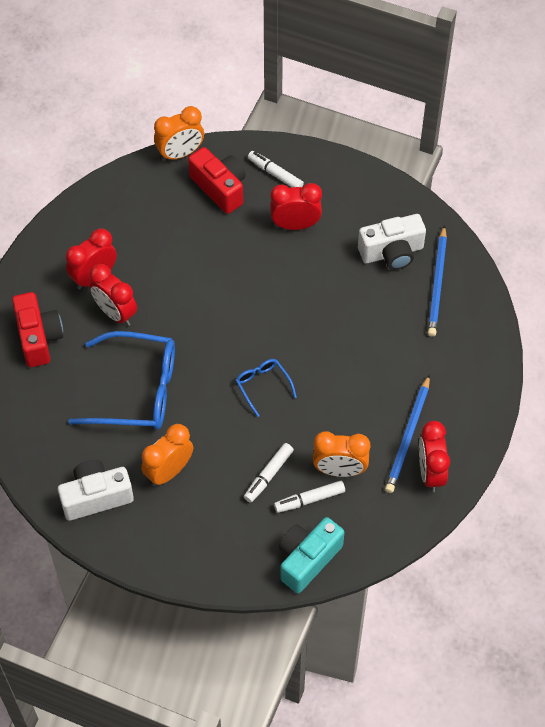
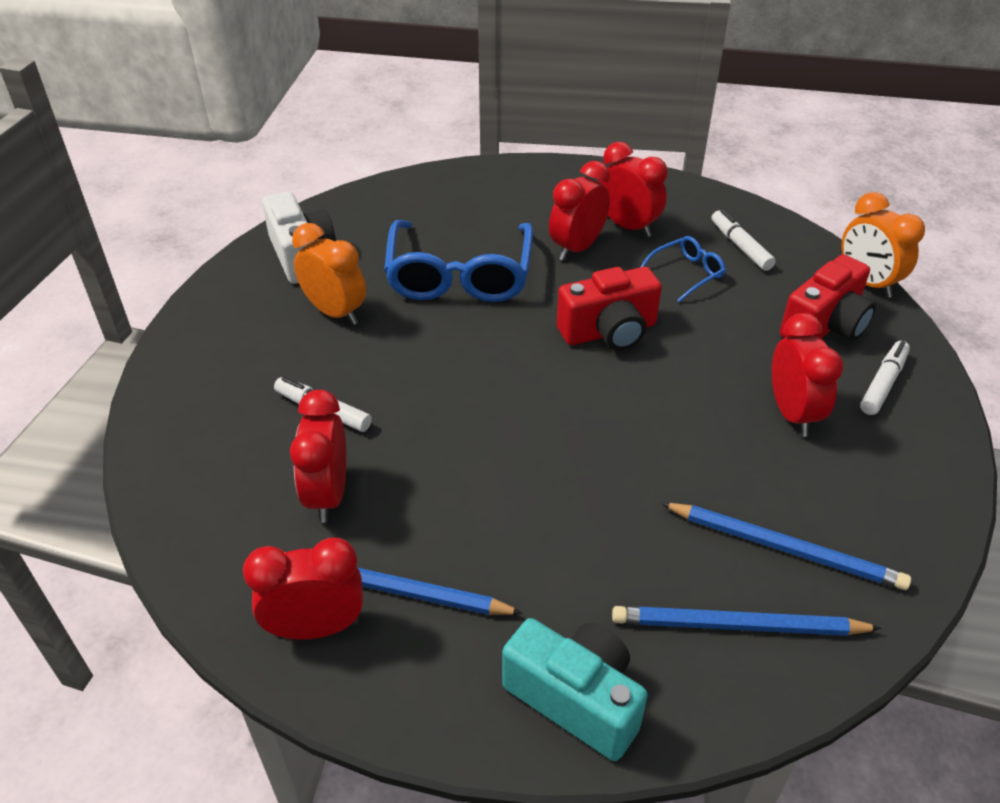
camera: 85 degrees right, 15 degrees down
(38, 338) = (527, 194): red camera -> red camera (609, 331)
(263, 386) = (478, 395): blue glasses -> blue glasses (686, 274)
(307, 559) = (173, 463): turquoise camera -> turquoise camera (575, 699)
(309, 499) = (277, 460): white marker -> white marker (740, 246)
(339, 470) = (328, 495): orange clock -> red clock
(392, 252) = (785, 548): white camera -> blue pencil

